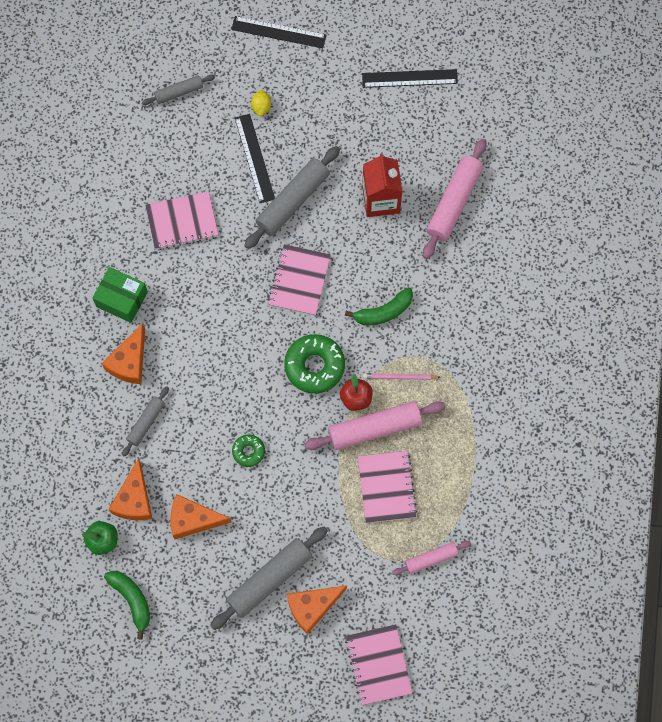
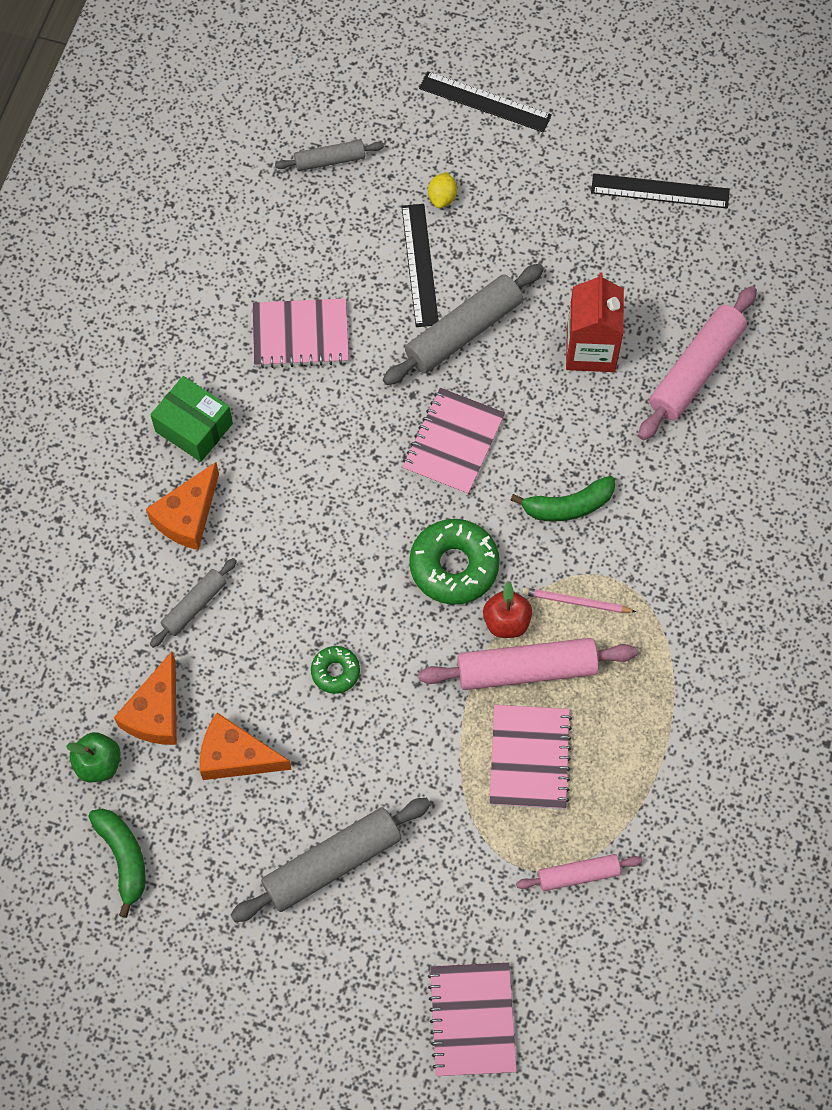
camera: 10 degrees right, 5 degrees down
(312, 607) = (388, 915): orange cheese -> none

